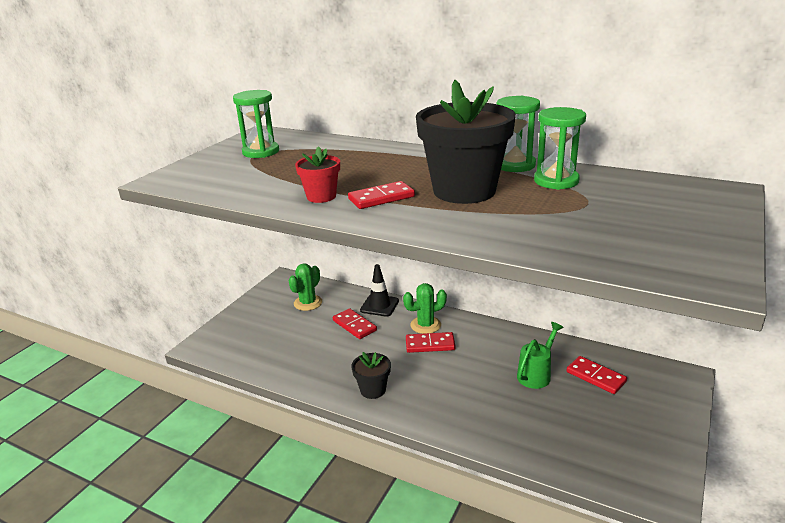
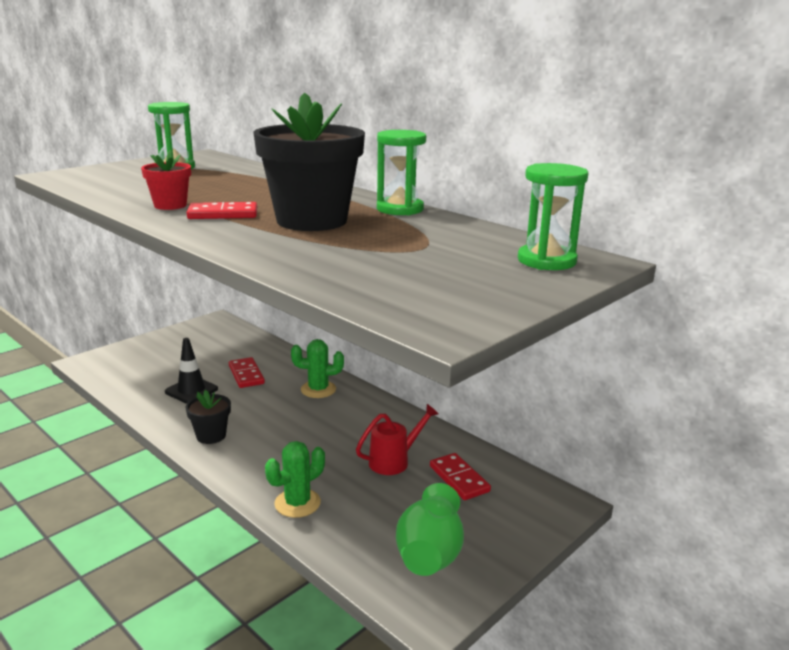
camera: 15 degrees right, 5 degrees down
(308, 303) = (219, 346): green cactus -> green cactus (297, 503)
(379, 305) = (287, 362): black traffic cone -> black traffic cone (191, 390)
(430, 344) = (306, 408): red domino -> none
(536, 374) = (394, 461): green watering can -> red watering can
(556, 181) = (420, 227): green hourglass -> green hourglass (546, 261)
(625, 446) = (430, 553): none -> green vase

